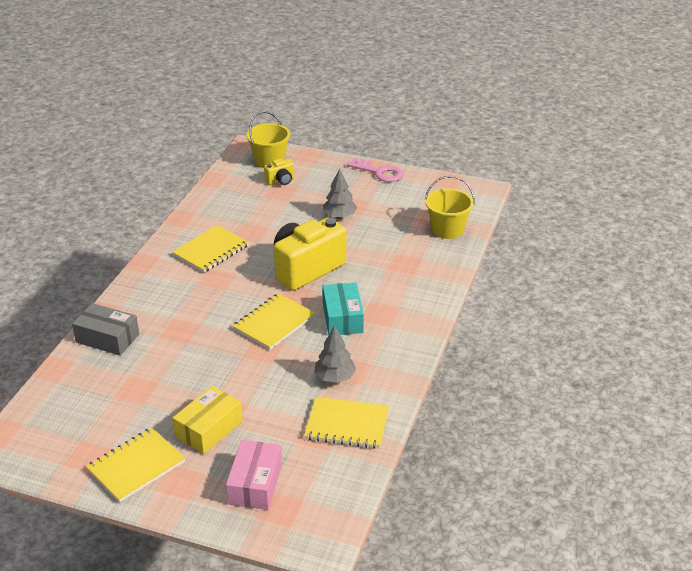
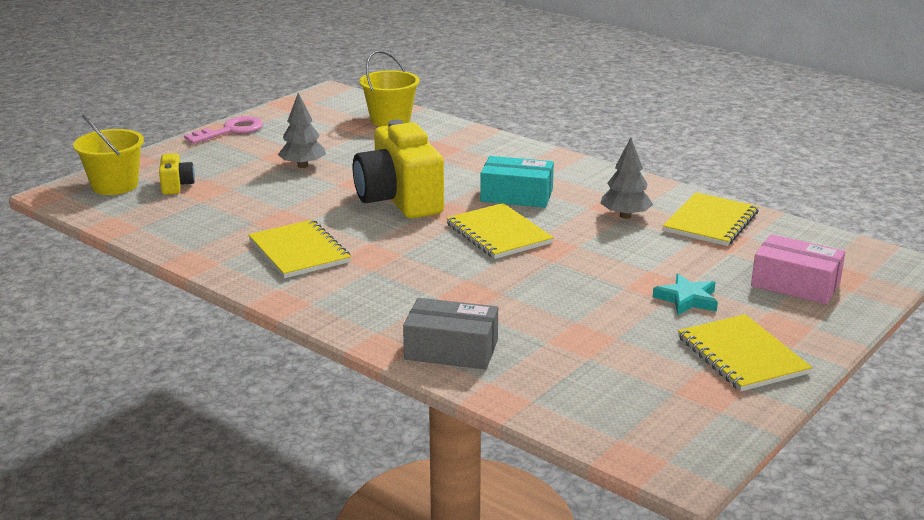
camera: 70 degrees left, 10 degrees down
(107, 338) = (451, 350): grey box -> grey box turned 60 degrees clockwise
(209, 429) = (687, 299): yellow box -> turquoise star

